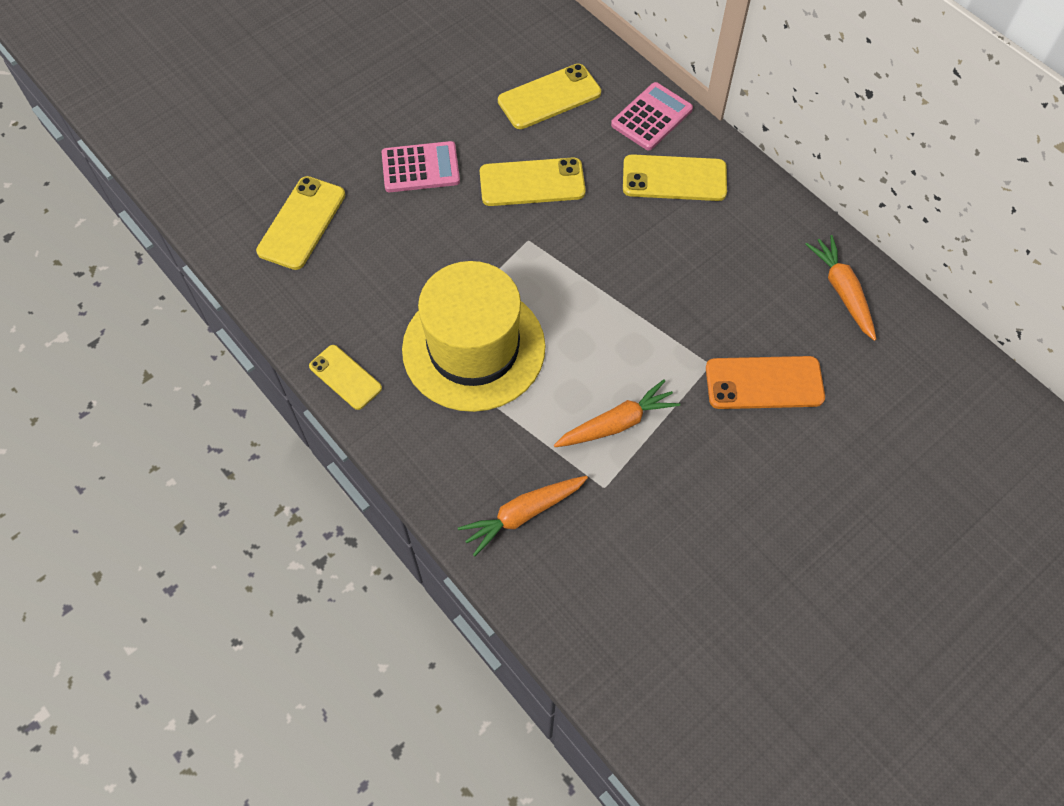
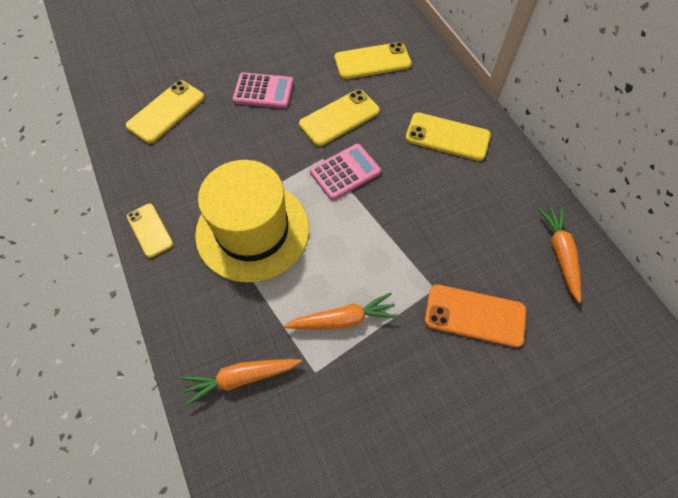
camera: 15 degrees right, 0 degrees up
(532, 183) = (339, 118): yellow phone -> yellow phone turned 45 degrees counterclockwise
(651, 117) = (443, 90): pink calculator -> pink calculator (345, 172)

